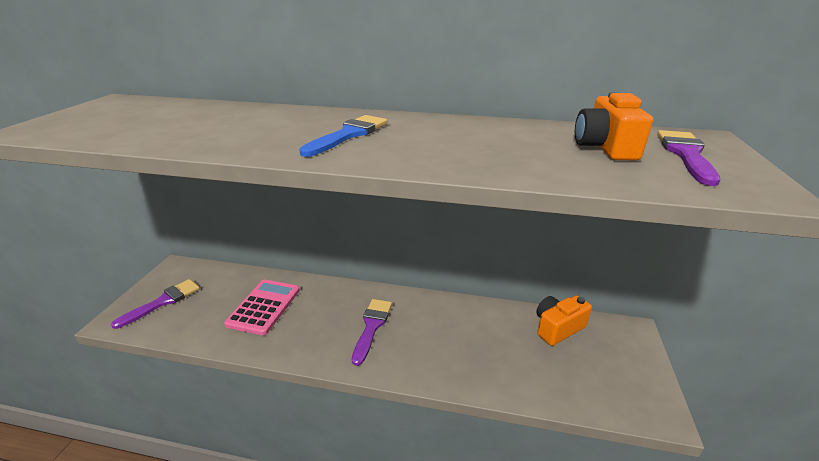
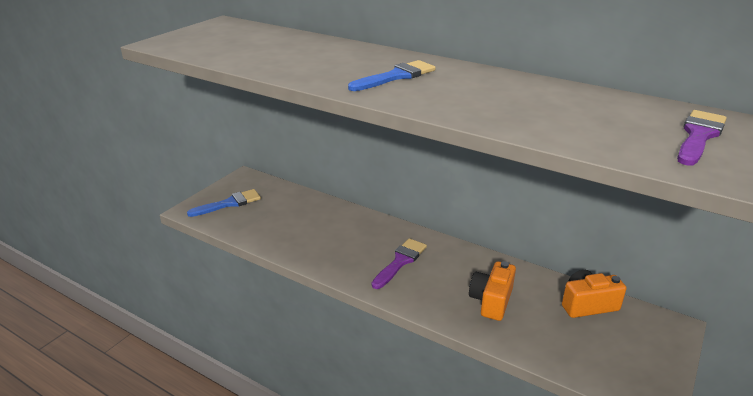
camera: 20 degrees right, 0 degrees up
(163, 302) = (229, 203): purple brush -> blue brush
(264, 307) = (310, 225): pink calculator -> none
(605, 147) = (622, 118): orange camera -> orange camera (491, 301)

